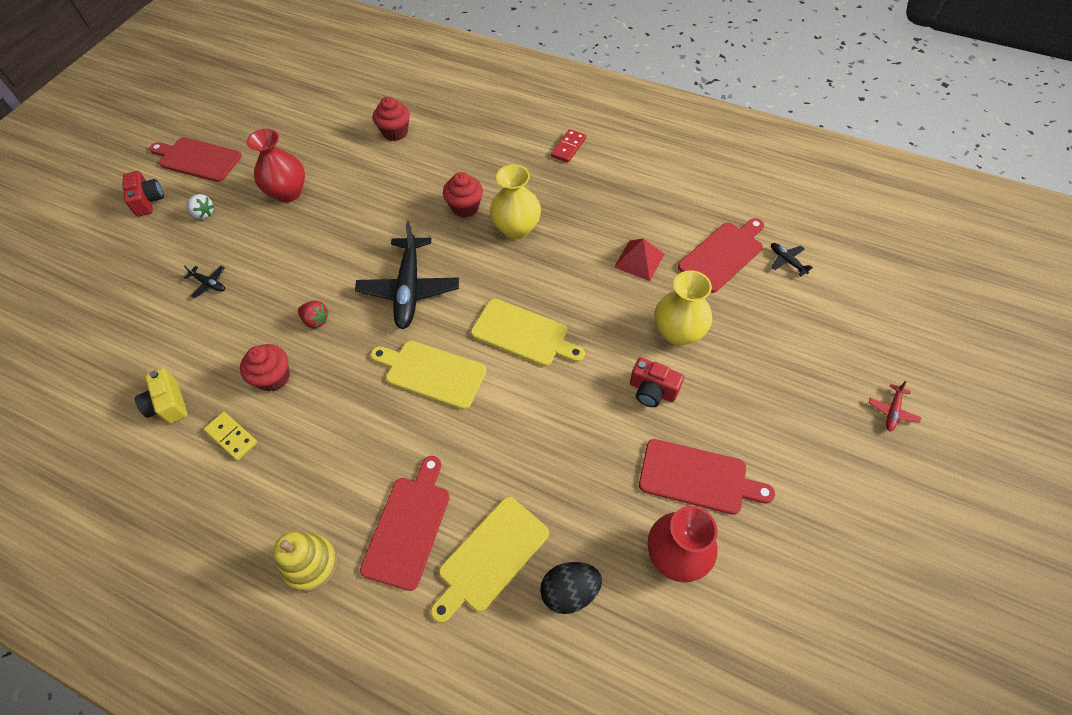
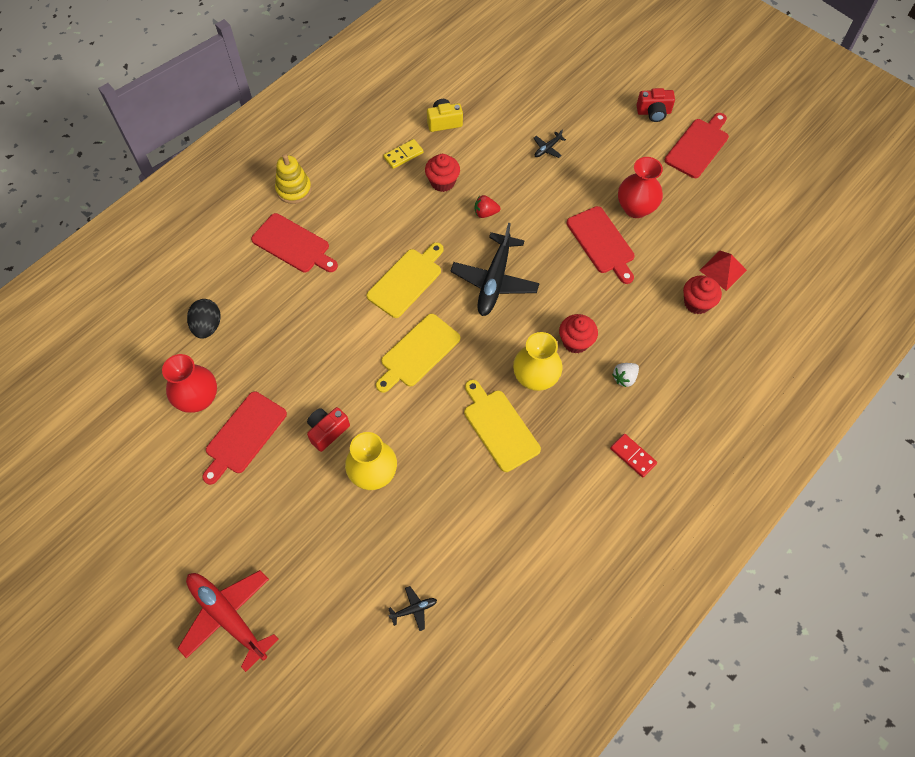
camera: 105 degrees right, 5 degrees up
(203, 213) = (627, 148): white strawberry -> white strawberry (624, 378)
(316, 320) = (485, 213): red strawberry -> red strawberry turned 45 degrees clockwise
(409, 289) = (495, 280): black plane -> black plane turned 90 degrees counterclockwise
(490, 557) = (251, 287): yellow cutting board -> yellow cutting board (499, 427)
(639, 260) = (462, 470): red pyramid -> red pyramid (723, 270)
(722, 255) = (443, 550): red cutting board -> red cutting board (602, 242)
(892, 411) = (228, 617): red plane -> red plane, size x2.34

